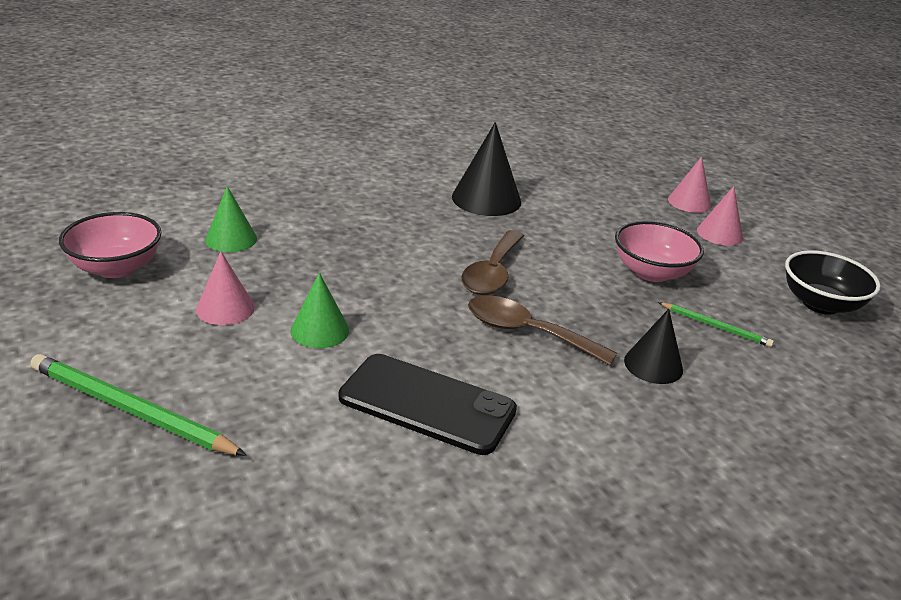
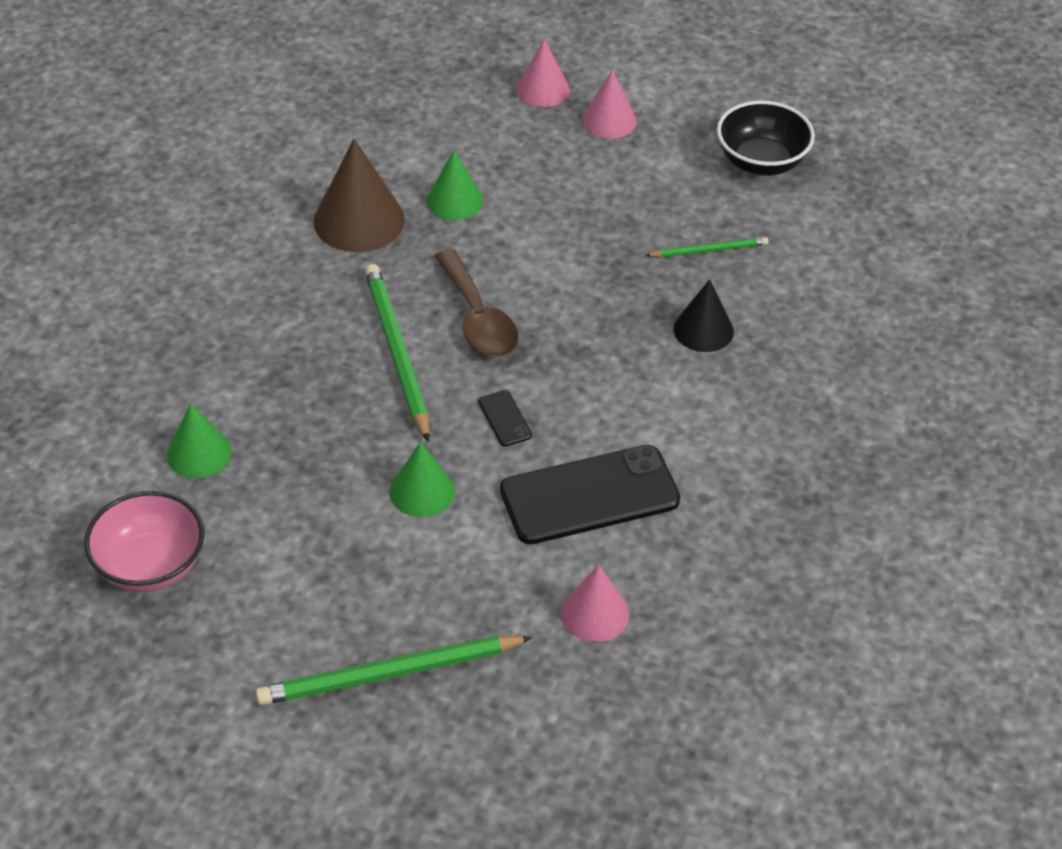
camera: 40 degrees left, 15 degrees up
(225, 308) = (314, 530): pink cone -> pink cone (595, 613)
(416, 260) = (397, 352): none -> green pencil
(433, 327) = (504, 418): none -> black phone
(486, 199) = (359, 220): black cone -> brown cone
(527, 332) = (580, 367): brown spoon -> none
(559, 218) = (454, 201): none -> green cone
(651, 272) = (603, 219): pink bowl -> none

